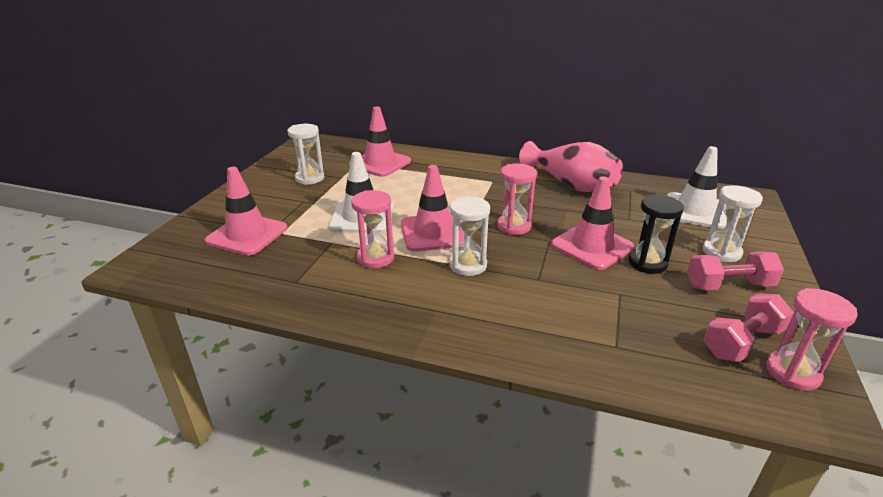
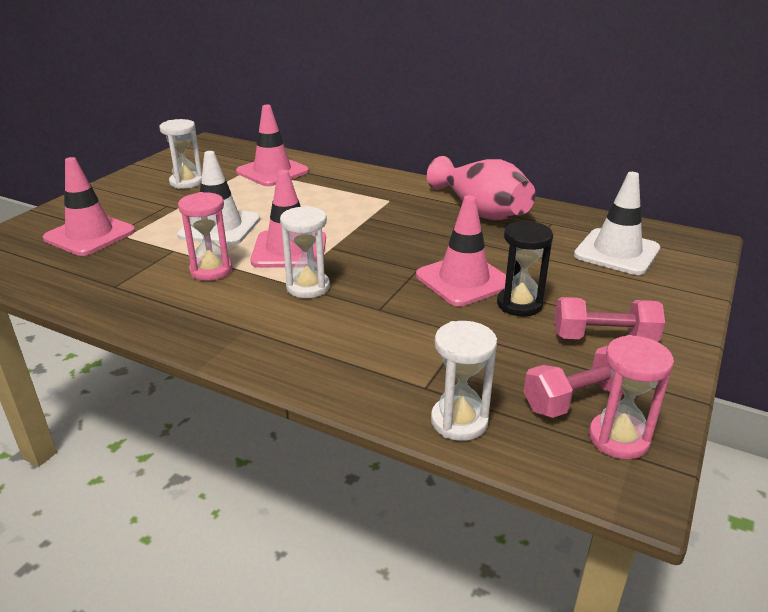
camera: 10 degrees right, 0 degrees up
(514, 226) = (385, 251): pink hourglass -> none
(721, 252) = (620, 301): white hourglass -> white hourglass (459, 421)

